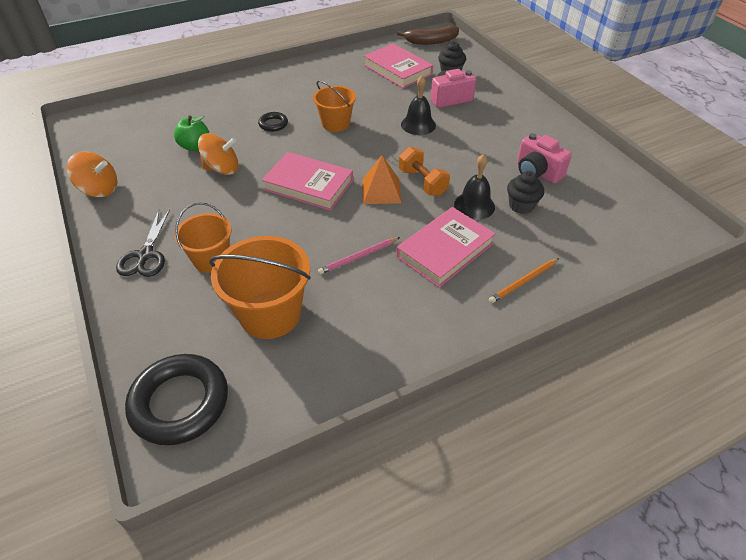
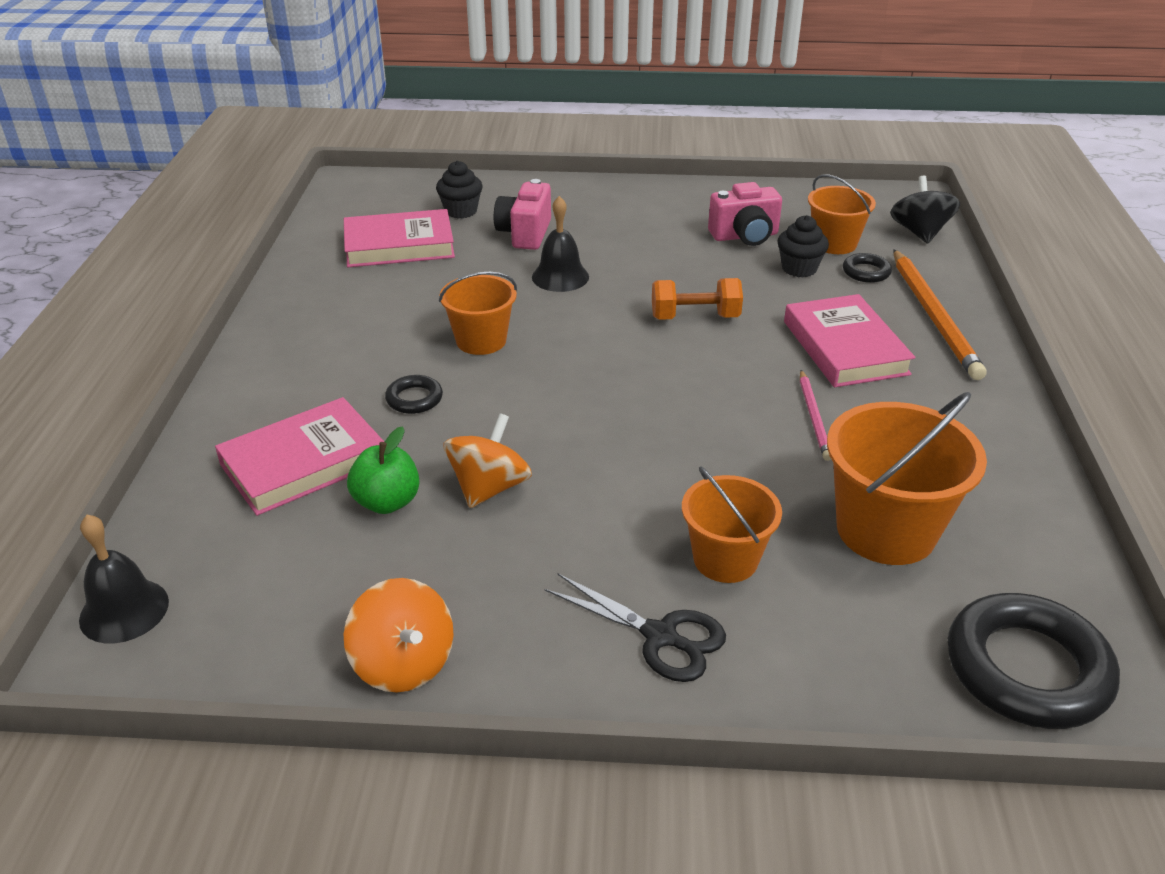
camera: 60 degrees left, 10 degrees down
(99, 189) = (403, 663): orange spinning top -> orange spinning top turned 105 degrees clockwise
(308, 185) = (616, 412): pink book -> pink book (304, 463)
(381, 191) = (685, 354): orange pyramid -> none
(431, 41) = (358, 196): brown banana -> none
(474, 205) = (774, 298): black bell -> black bell (124, 610)
(523, 282) = (934, 316): orange pencil -> orange pencil, size x1.86
(549, 236) = (866, 272): none -> black ring
(572, 212) = (834, 243): none -> orange bucket
(637, 248) = (919, 233): none -> black spinning top

